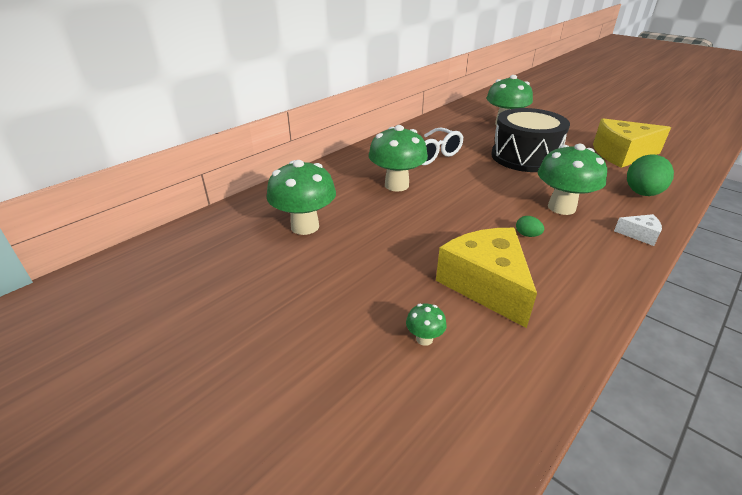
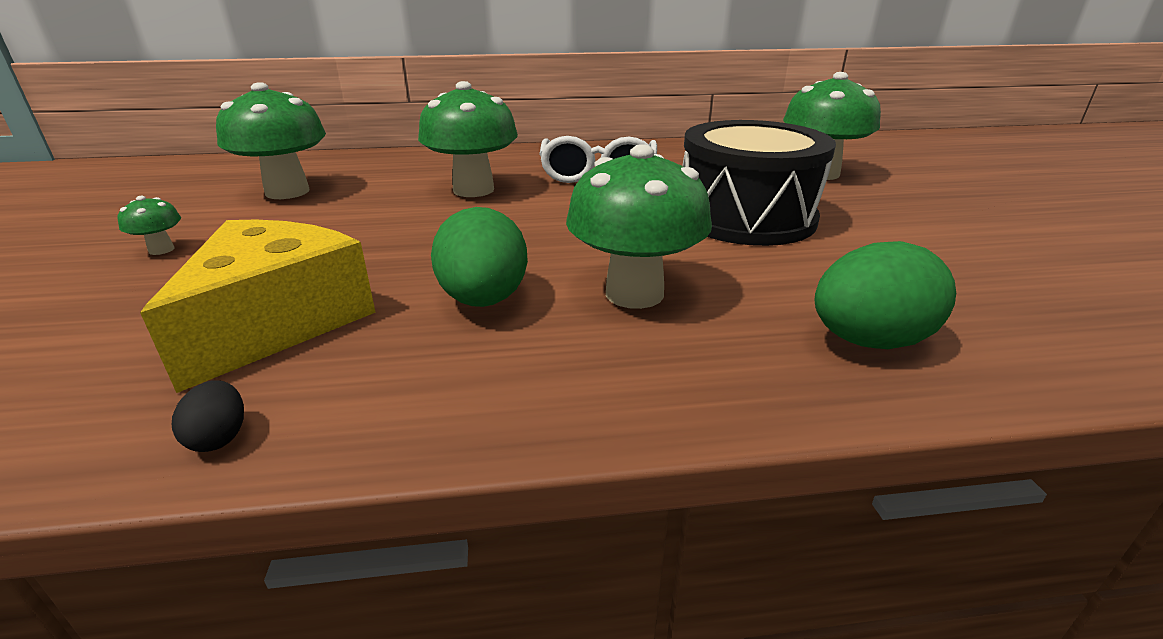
camera: 40 degrees right, 5 degrees down
(424, 339) = (79, 333): green mushroom -> green mushroom (161, 250)
(527, 235) = (484, 300): green egg -> green egg, size x2.19
(576, 328) = (219, 437): none -> black egg
(621, 154) = (982, 273): yellow cheese -> none
(640, 235) = (682, 392): white cheese -> none

